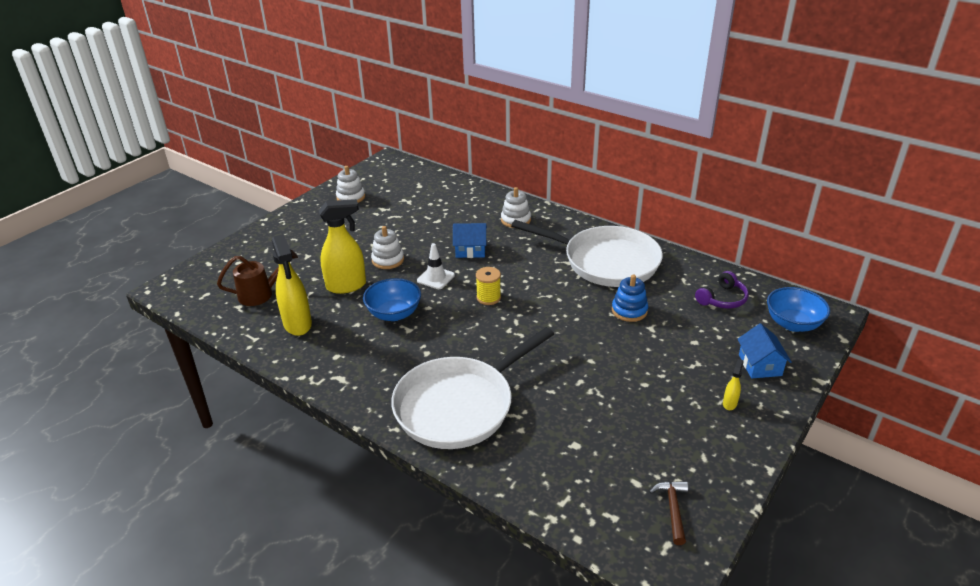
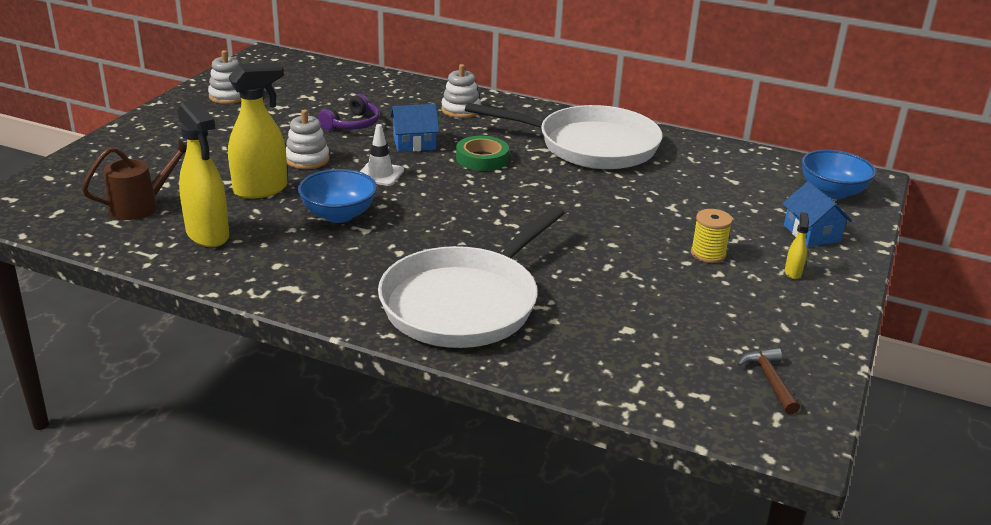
camera: 15 degrees left, 5 degrees down
(488, 298) = (458, 190): yellow spool -> yellow spool (708, 254)
(517, 268) = (482, 158): none -> green tape
(629, 310) = (639, 192): blue stacking toy -> none
(722, 299) = (743, 174): purple headphones -> purple headphones (352, 124)

